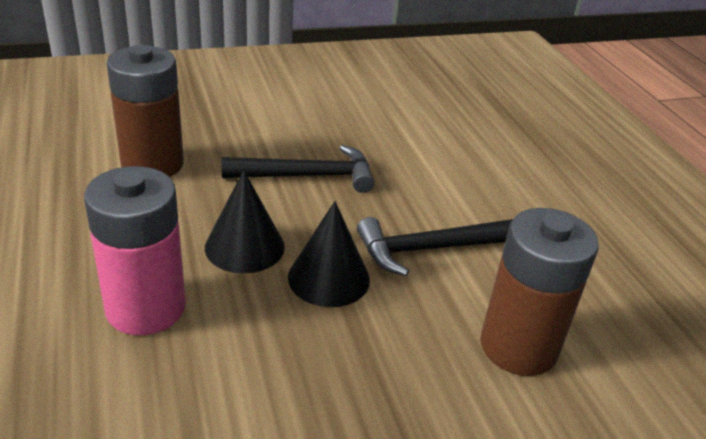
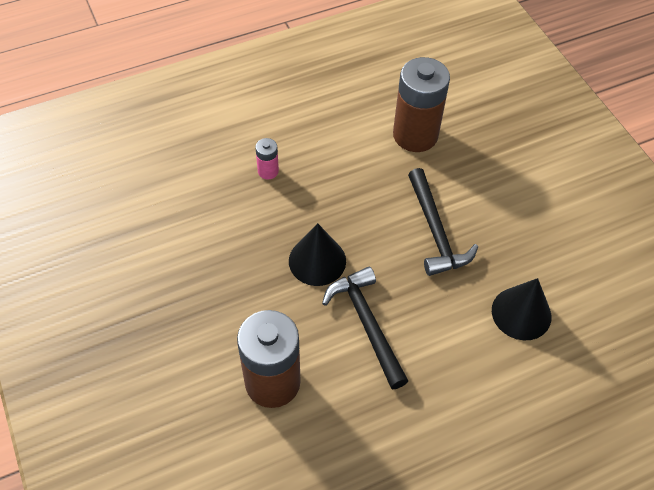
camera: 85 degrees right, 20 degrees up
(146, 308) = (268, 171): pink battery -> pink battery, size x0.45
(244, 247) = (337, 208): black cone -> black cone (521, 313)

